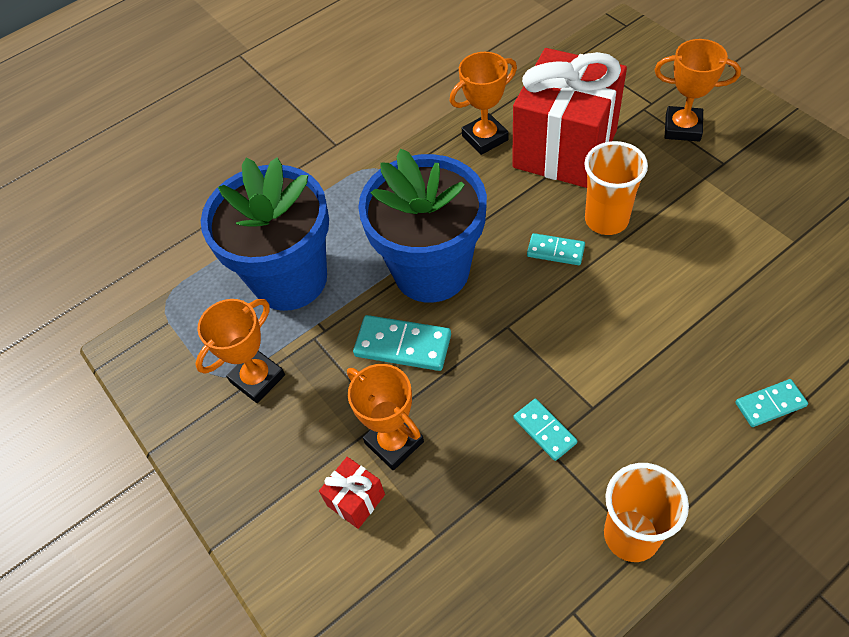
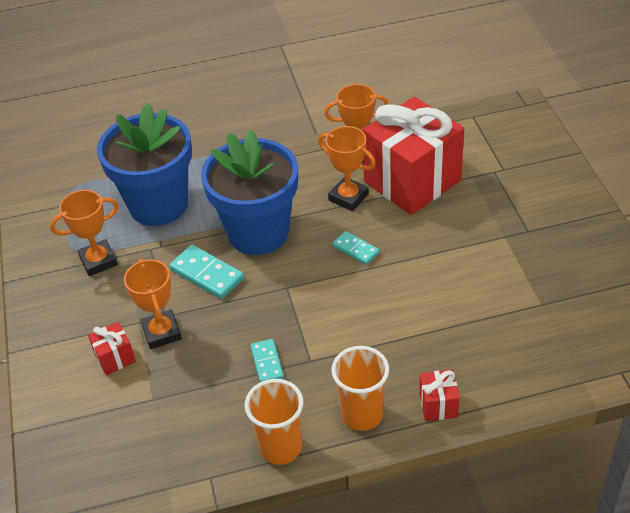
camera: 20 degrees right, 10 degrees down
(606, 220) = (408, 241): orange cup -> orange cup (362, 414)
(682, 128) = (514, 195): orange trophy -> orange trophy (348, 197)
(770, 404) = (438, 405): turquoise domino -> red gift

